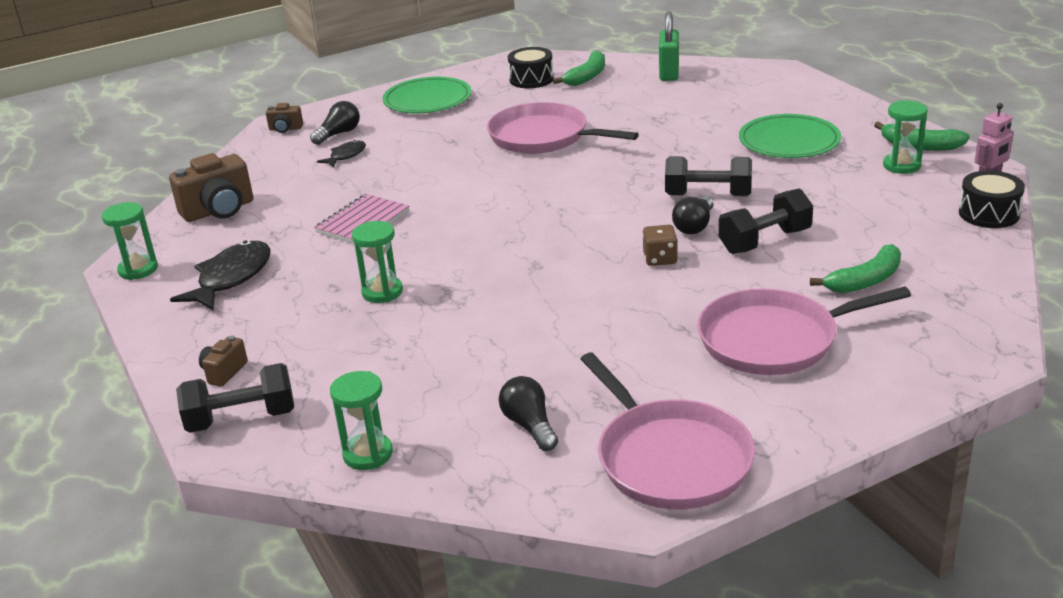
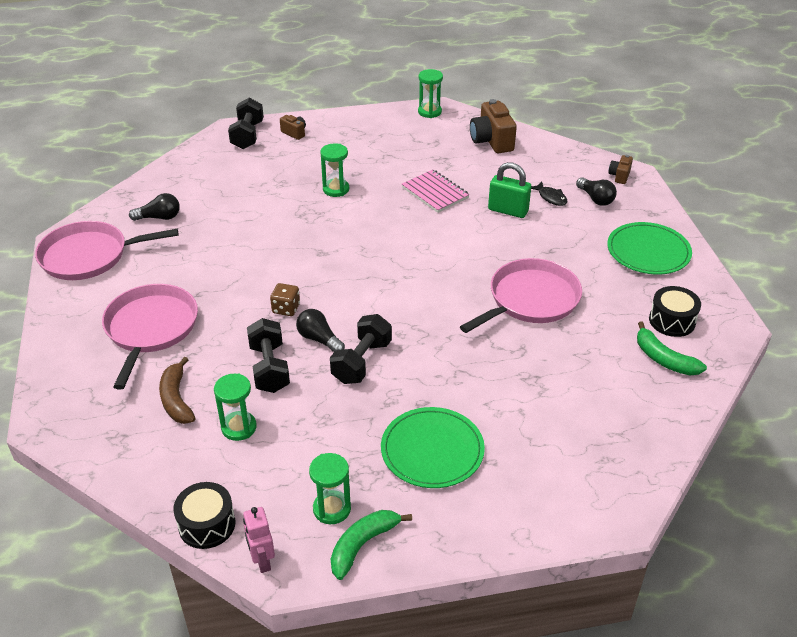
camera: 105 degrees right, 10 degrees up
(231, 278) = (395, 140): black fish -> none
(368, 454) = (184, 167): green hourglass -> green hourglass (239, 427)
(669, 73) = (648, 421): green padlock -> green padlock (508, 210)
(865, 281) = (176, 399): green banana -> brown banana

